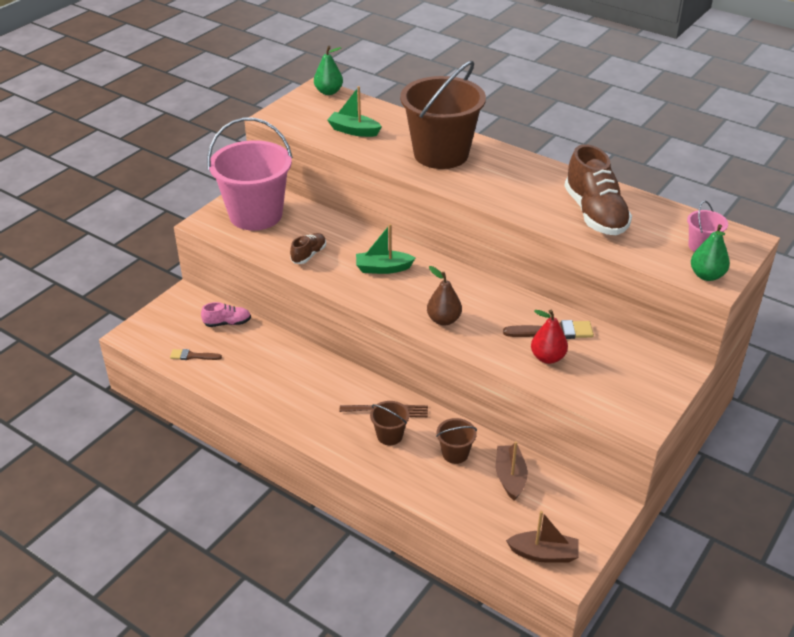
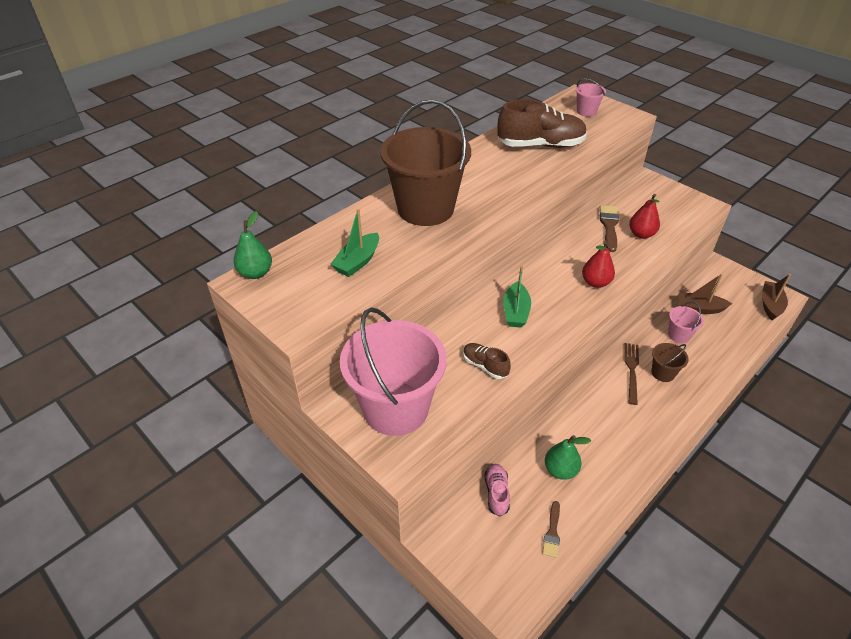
camera: 80 degrees left, 5 degrees up
(443, 320) = (595, 282): brown pear -> red pear
(455, 453) = (679, 335): brown bucket -> pink bucket
(706, 275) = (622, 117): green pear -> green pear (560, 470)

